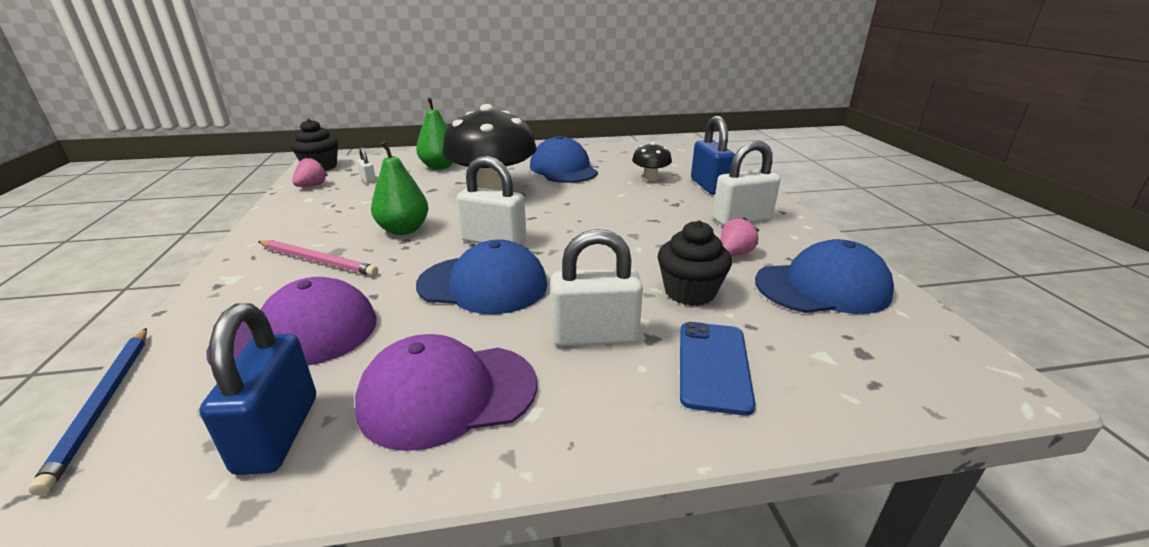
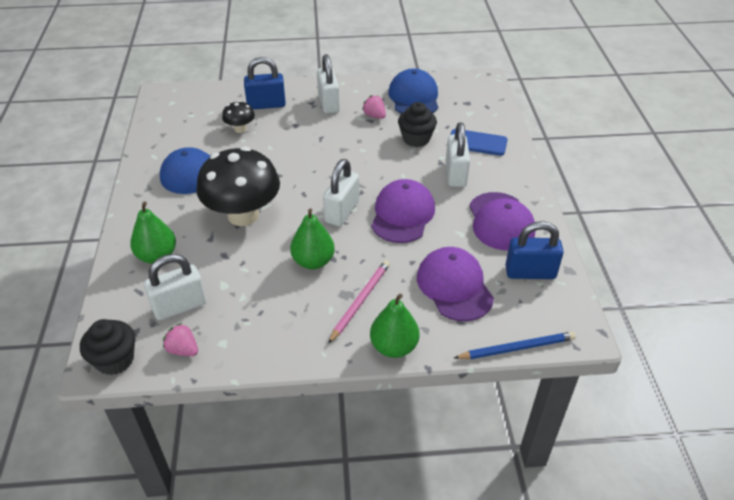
camera: 85 degrees left, 15 degrees up
(219, 286) = (394, 347): none -> green pear
(368, 180) = (179, 306): white padlock -> white padlock, size x2.05
(483, 285) = (402, 214): blue cap -> purple cap

